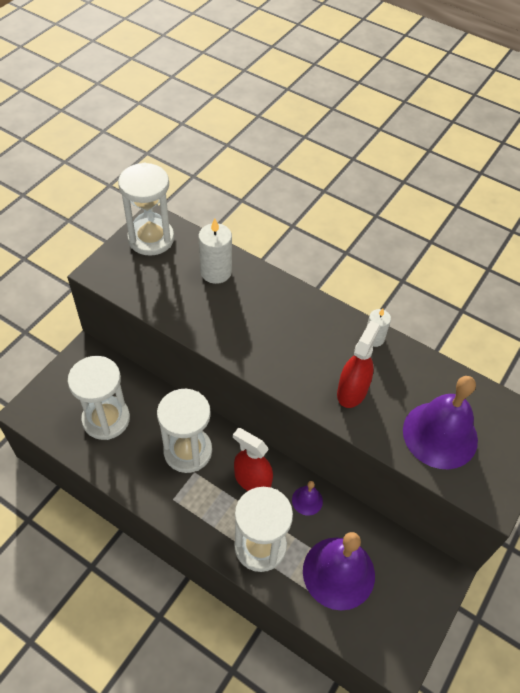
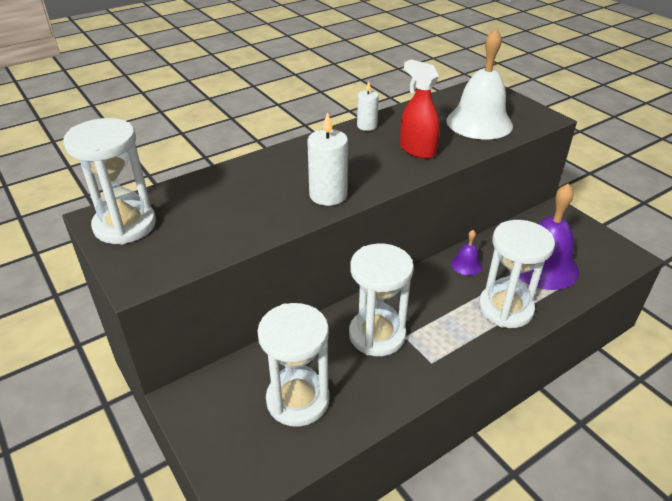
camera: 65 degrees left, 15 degrees down
(216, 272) = (218, 191): white candle -> white candle (328, 195)
(252, 480) = (431, 295): red spray bottle -> none
(440, 434) = (479, 123): purple bell -> white bell

